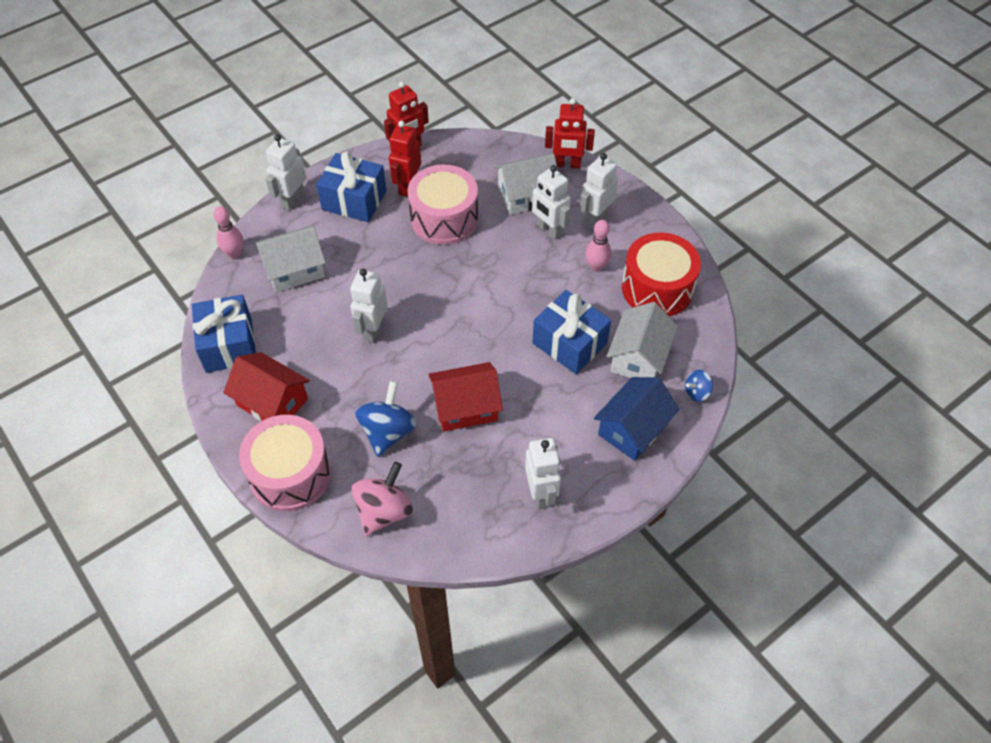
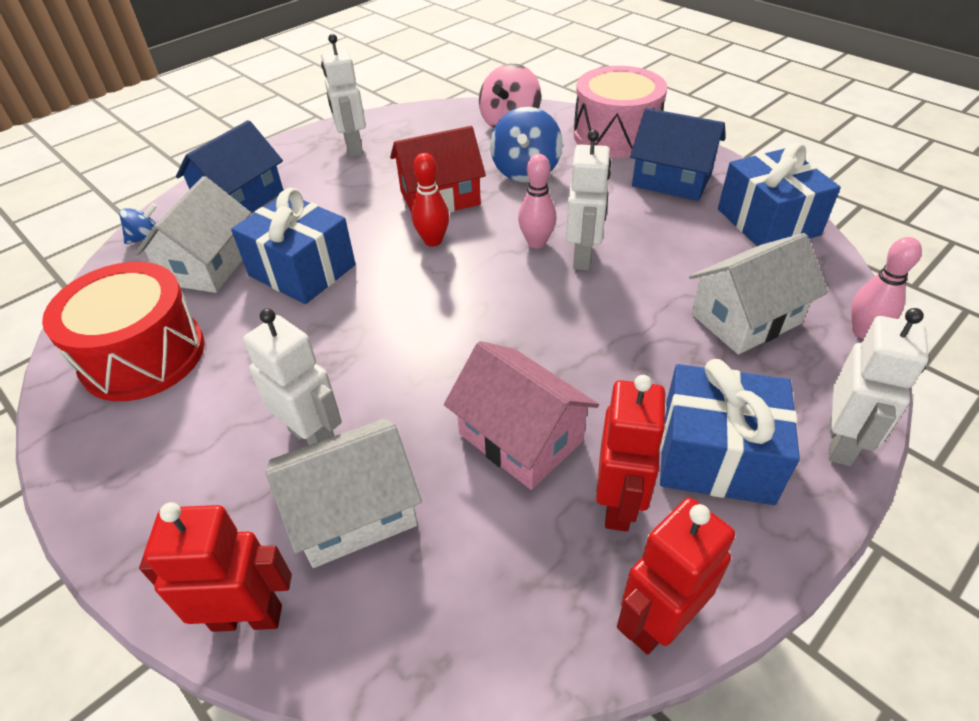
camera: 175 degrees right, 10 degrees down
(272, 402) = (672, 180): red house -> blue house
(444, 218) = (520, 437): pink drum -> pink house
(475, 359) = (433, 241): none -> red bowling pin
(595, 218) = (214, 475): white robot -> none
(596, 267) = (237, 379): pink bowling pin -> pink bowling pin (536, 242)

